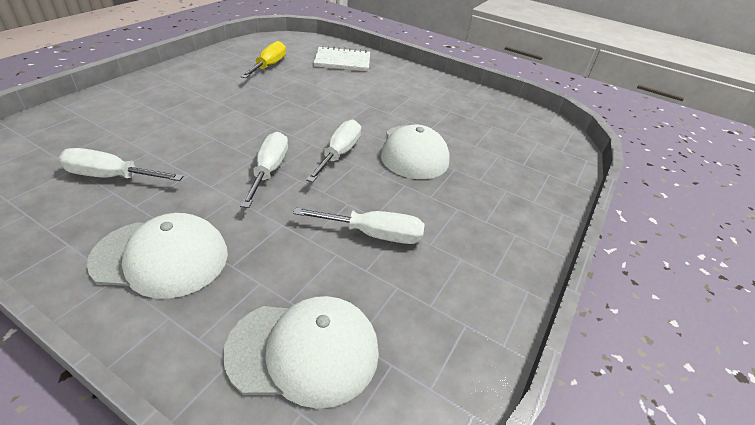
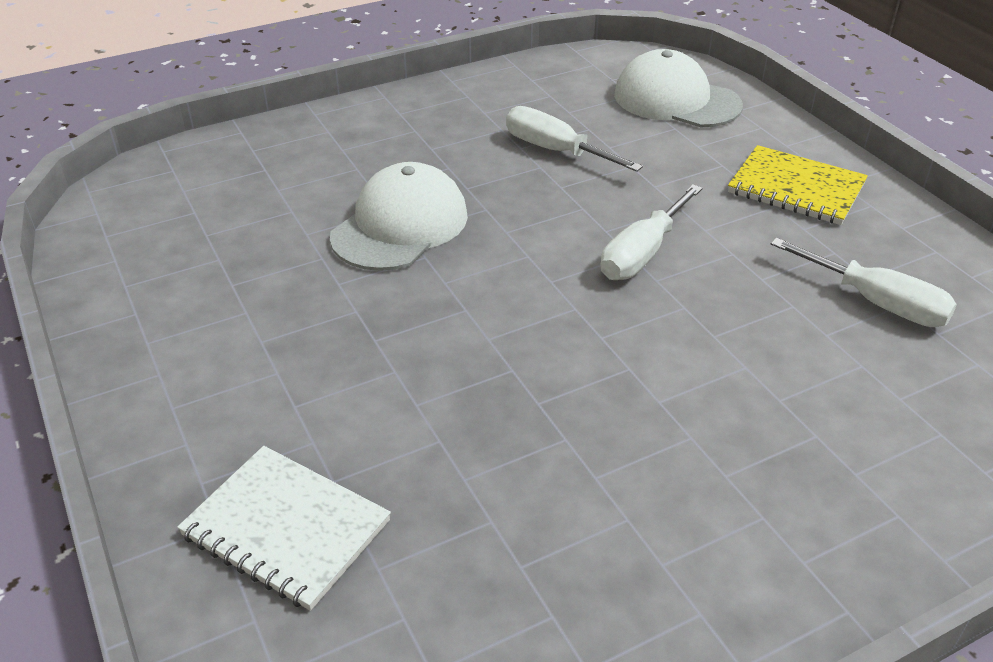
camera: 145 degrees left, 0 degrees up
(161, 257) = (796, 189): white cap -> yellow notebook
(269, 66) = (514, 560): yellow screwdriver -> none
(339, 154) = (520, 252): white screwdriver -> none

